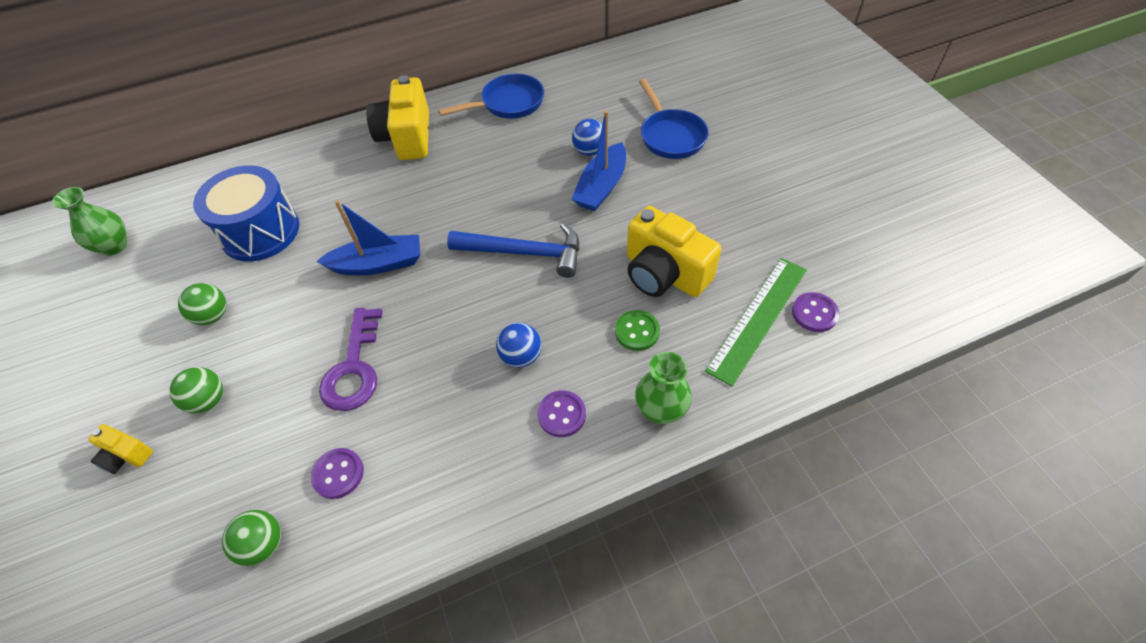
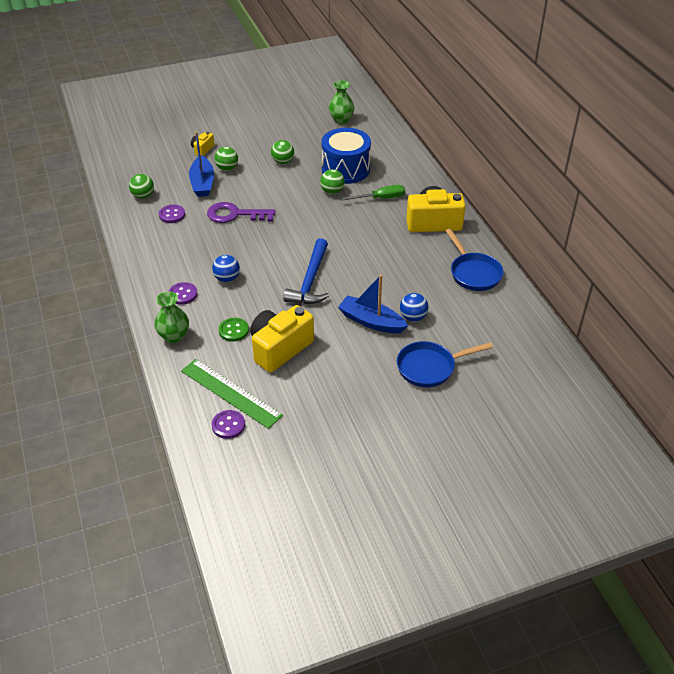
camera: 90 degrees right, 10 degrees down
(316, 244) = (332, 191): none -> green ball
(345, 189) = (381, 198): none -> green screwdriver
(378, 264) = (311, 218): blue boat -> blue boat (202, 183)

